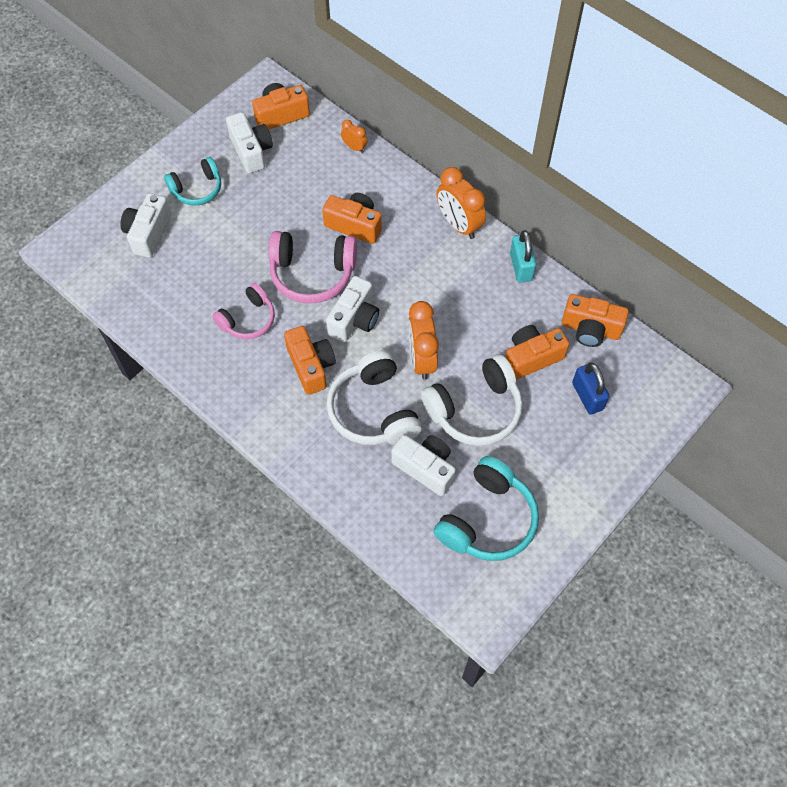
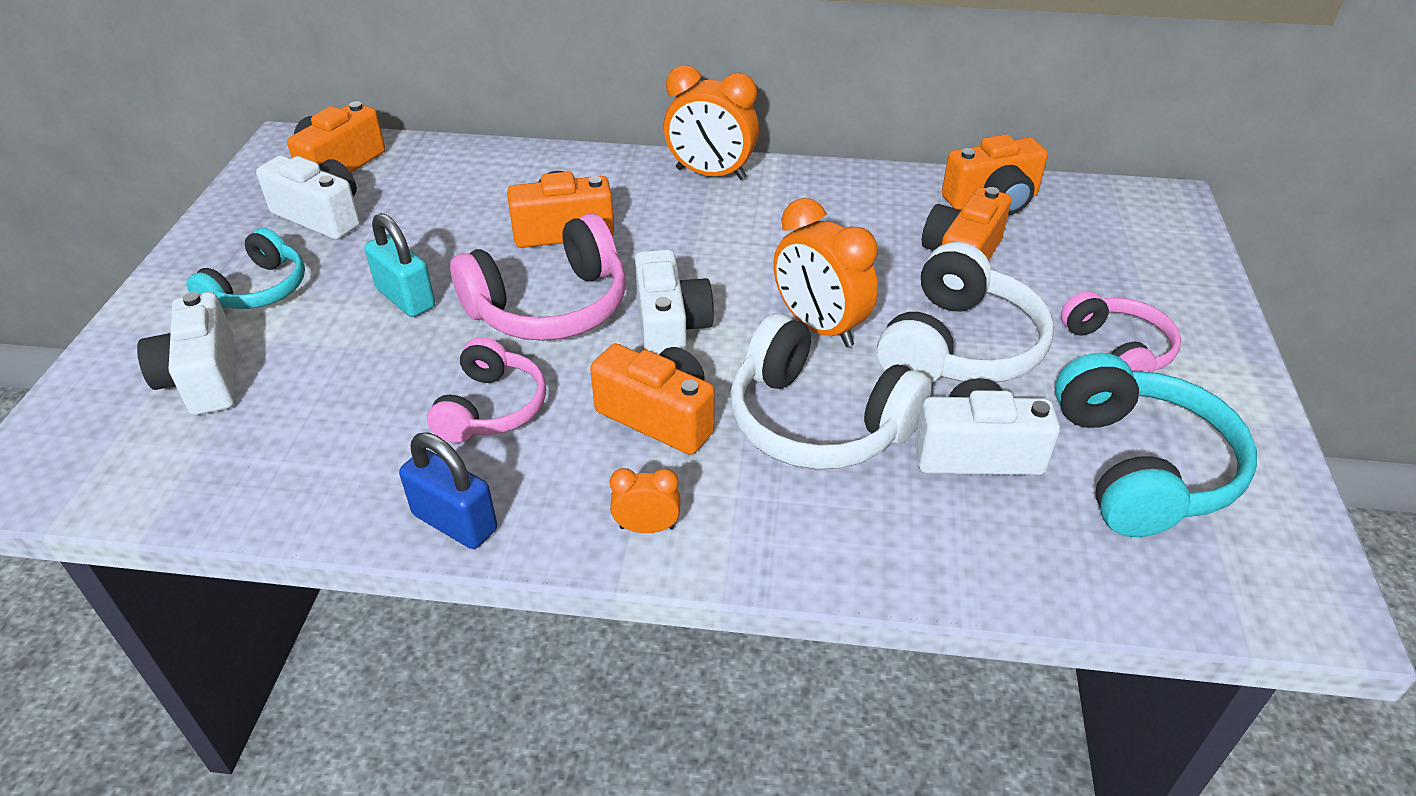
camera: 35 degrees left, 20 degrees down
(354, 147) = (484, 158): orange clock -> orange clock (647, 528)
(521, 267) = (837, 180): turquoise padlock -> turquoise padlock (405, 298)
(547, 458) = (1117, 351): none -> pink headphones
(587, 396) = (1075, 263): blue padlock -> blue padlock (455, 522)

